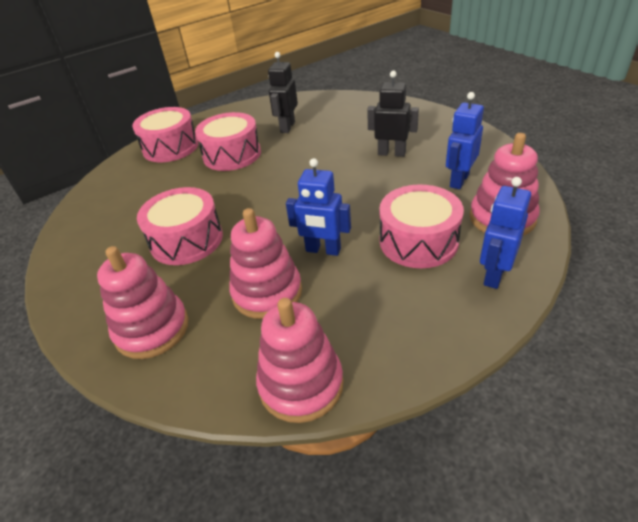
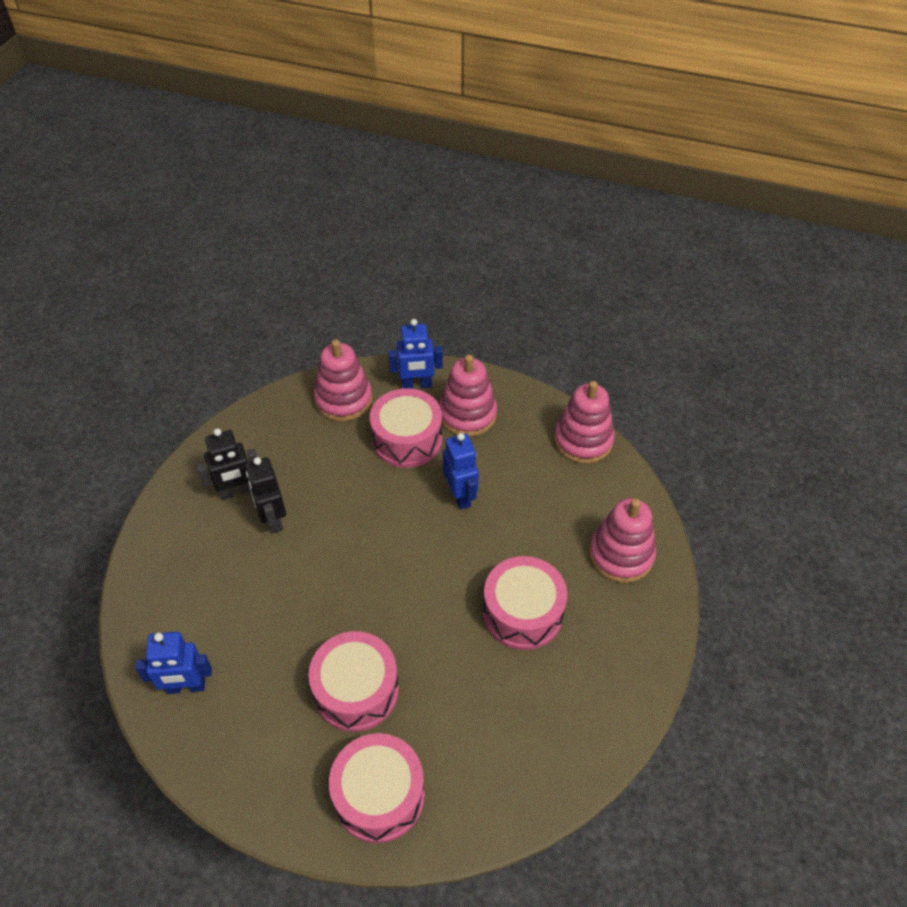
camera: 130 degrees left, 10 degrees up
(267, 292) = (531, 505): pink stacking toy -> pink stacking toy (467, 414)
(287, 127) = (256, 669): black robot -> black robot (236, 492)
(459, 180) = (300, 445): blue robot -> blue robot (186, 687)

